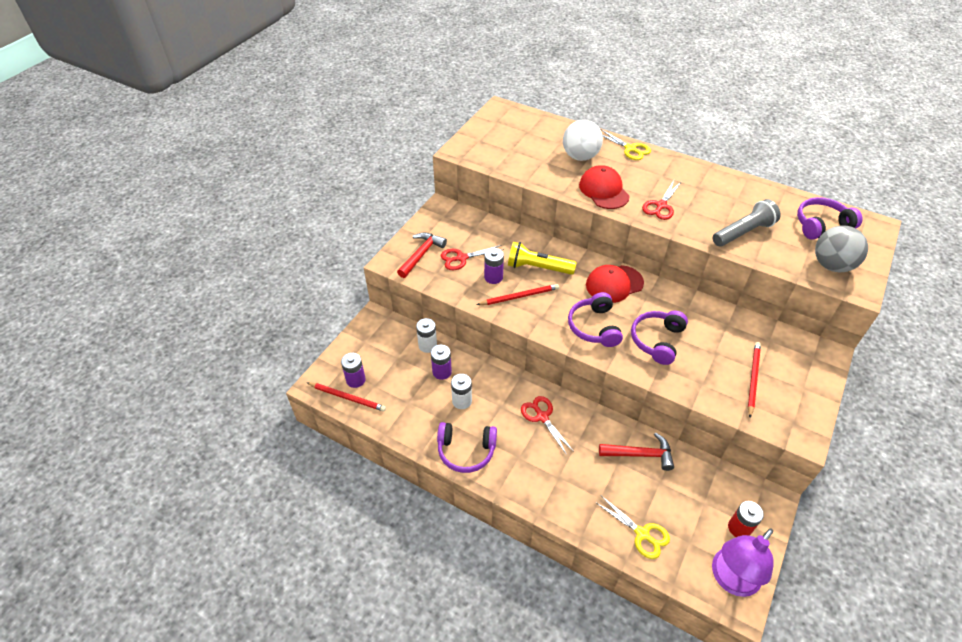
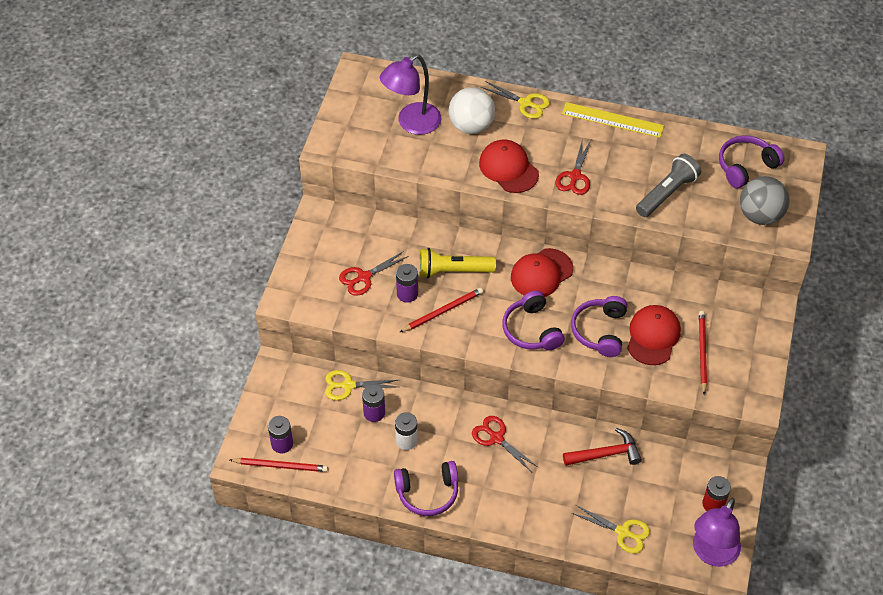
camera: 15 degrees left, 5 degrees up
(421, 254) = (316, 282): red hammer -> none
(427, 345) = (348, 385): white battery -> yellow scissors
(531, 147) = (412, 123): none -> purple lamp
(703, 172) = (612, 120): none -> yellow ruler
(707, 355) = (653, 336): none -> red cap

